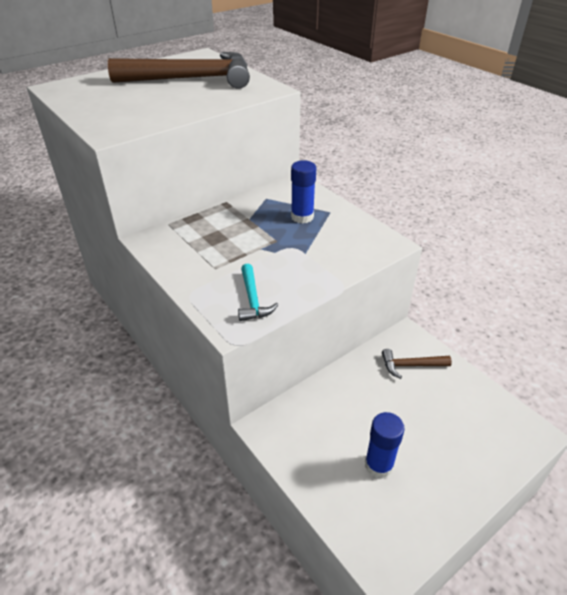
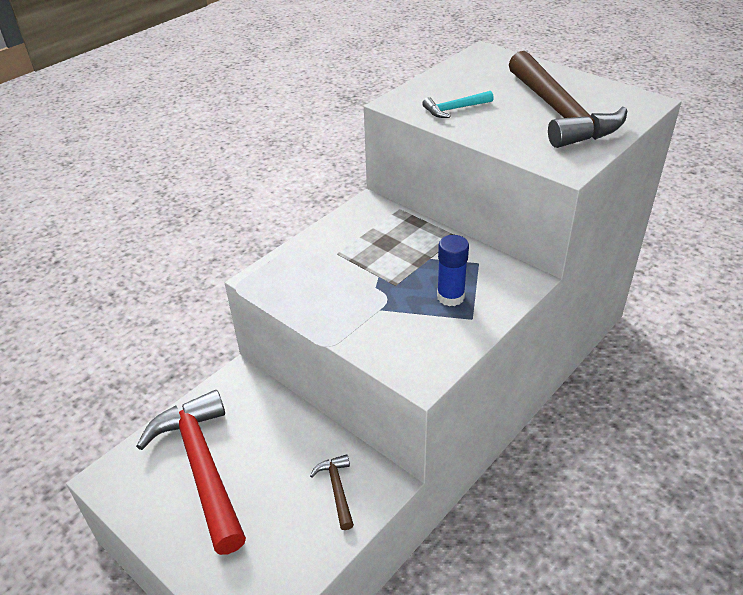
camera: 80 degrees right, 0 degrees up
(253, 299) = (296, 285): turquoise hammer -> turquoise hammer (455, 109)
(378, 465) = (202, 467): blue glue stick -> red hammer

